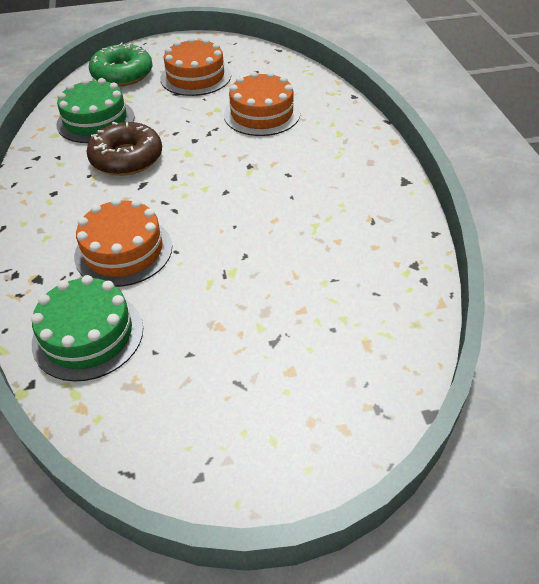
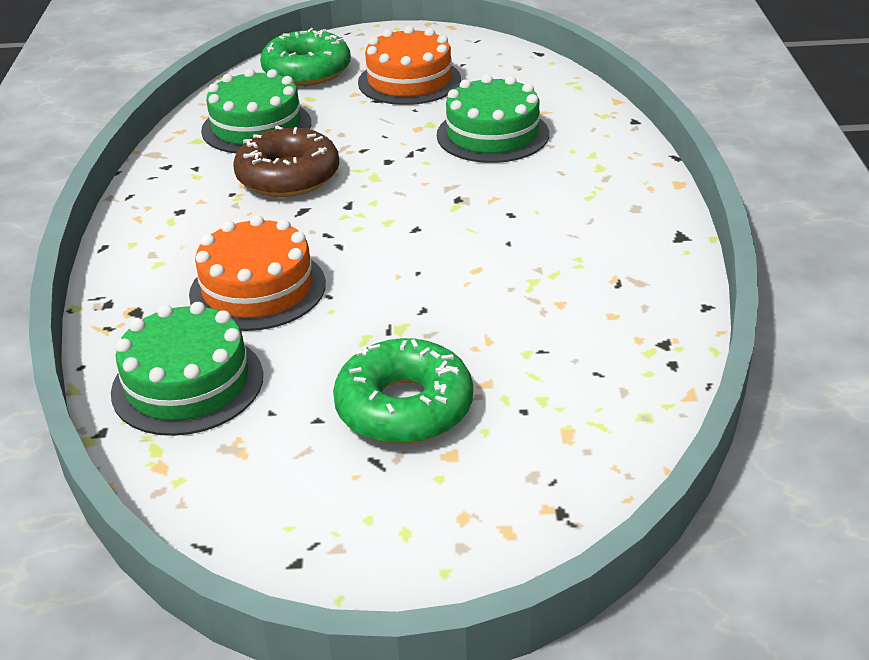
camera: 10 degrees right, 10 degrees down
(249, 336) = (404, 407): none -> green donut
(262, 114) = (492, 134): orange cake -> green cake

